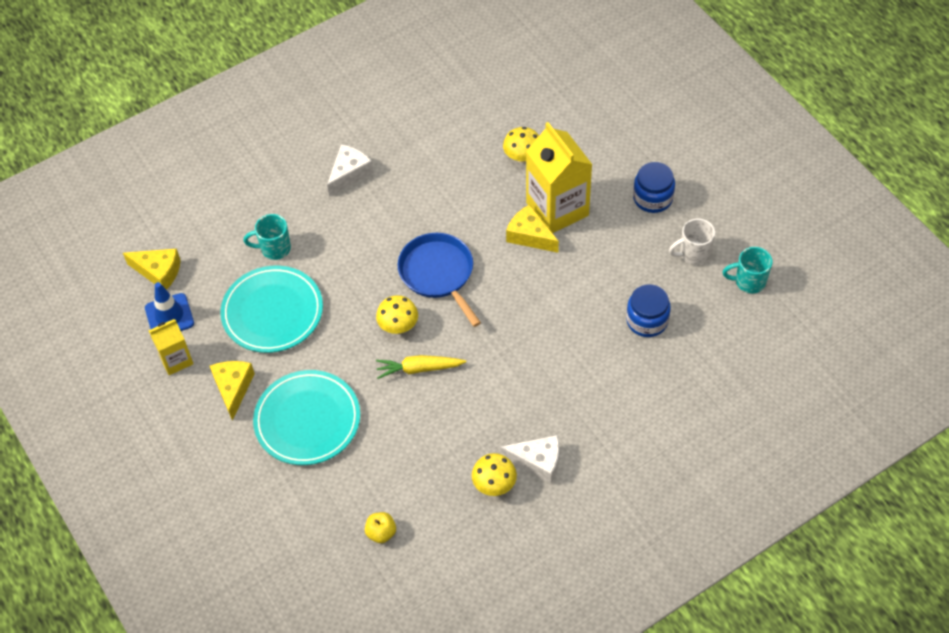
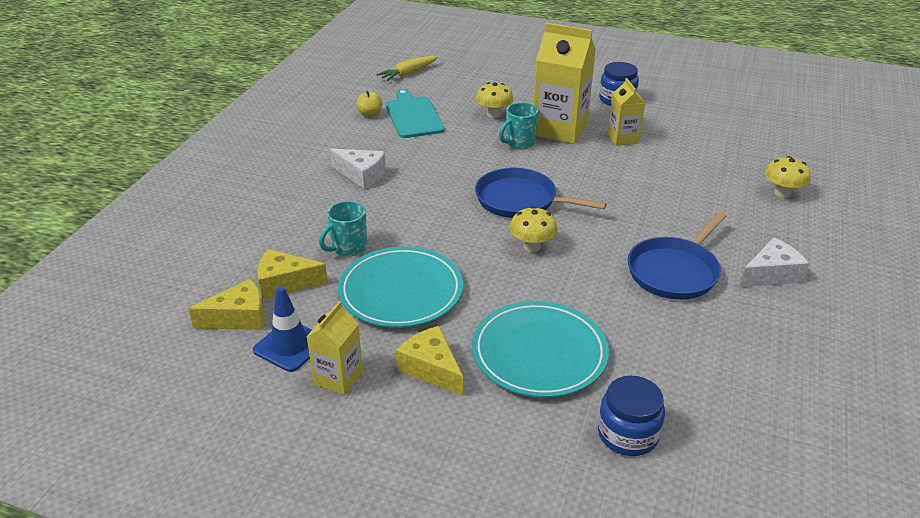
camera: 40 degrees left, 20 degrees down
(349, 174) = (361, 175): white cheese -> white cheese turned 120 degrees clockwise
(381, 533) = (728, 401): yellow apple -> yellow apple (370, 114)
(419, 369) = (589, 265): yellow carrot -> yellow carrot (408, 73)
(454, 120) = (413, 116): none -> turquoise cutting board
(471, 414) = (674, 271): none -> blue pan
(494, 484) = (764, 308): yellow mushroom -> yellow mushroom (782, 193)
(530, 236) = (561, 150): yellow cheese -> yellow cheese (285, 283)
(598, 252) = (623, 138): none -> yellow carton
(647, 320) = (712, 158): blue jar -> blue jar (628, 434)
(693, 254) = (686, 114): white mug -> none
(749, 281) = (742, 112): turquoise mug -> turquoise mug (519, 143)

